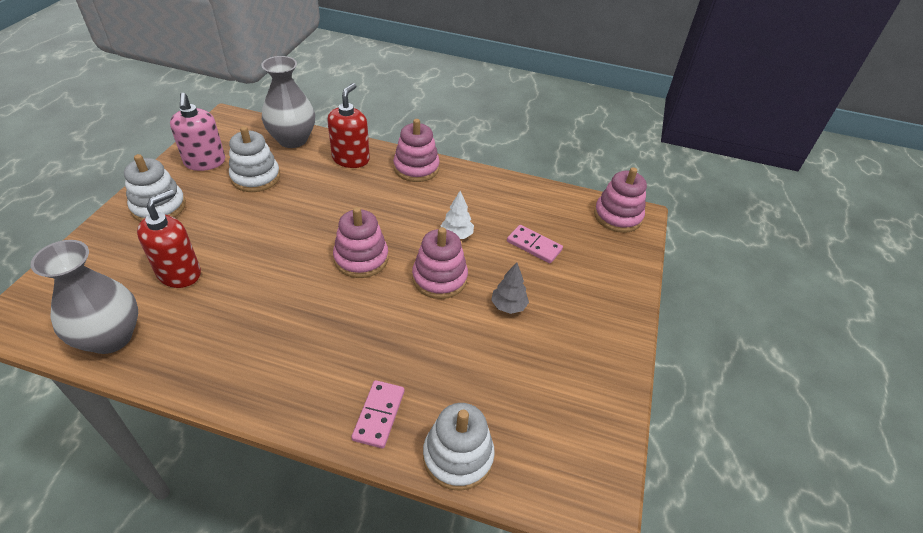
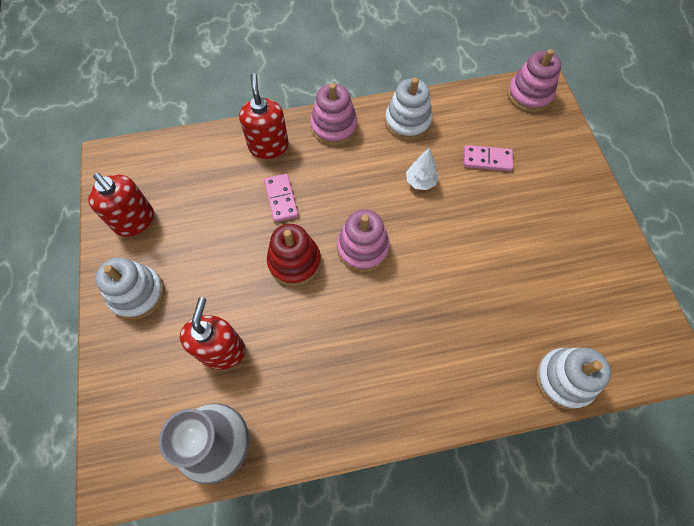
camera: 25 degrees left, 20 degrees up
(205, 162) = (135, 221): pink soap dispenser -> red soap dispenser
(256, 177) = (199, 212): white stacking toy -> white stacking toy (407, 121)
(292, 140) = (196, 151): grey vase -> none
(296, 242) = (294, 262): none -> red stacking toy
(378, 415) = (486, 381): pink domino -> pink domino (281, 199)
(439, 278) = (439, 232): pink stacking toy -> none
(508, 306) = (508, 229): grey tree -> none

